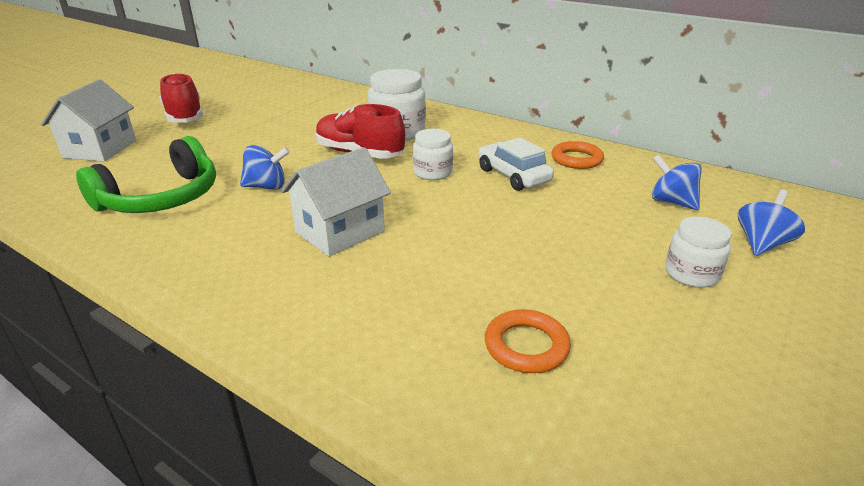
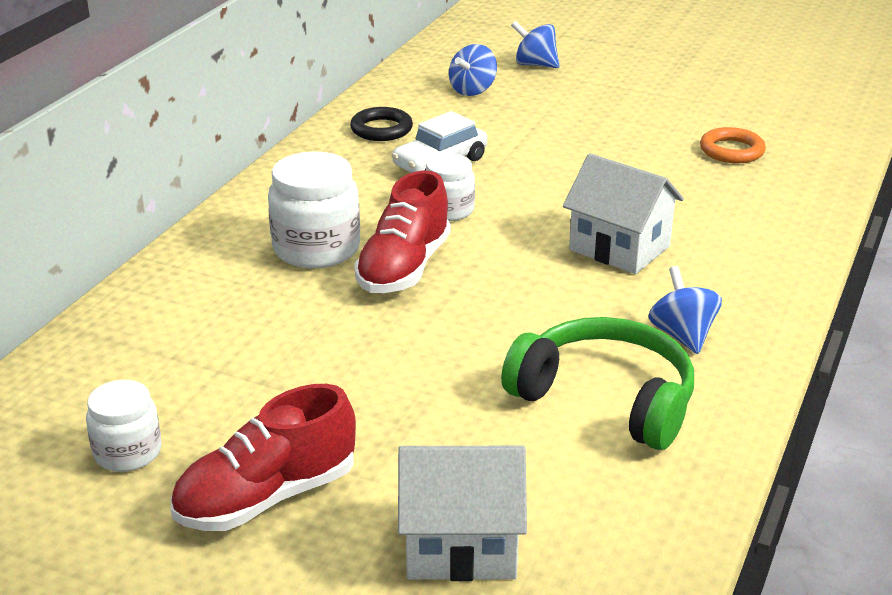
camera: 100 degrees left, 0 degrees up
(267, 187) = (535, 320): blue spinning top -> blue spinning top (682, 335)
(576, 159) = (381, 129): orange ring -> black ring
(691, 274) = (597, 92): white jar -> white jar (128, 452)

